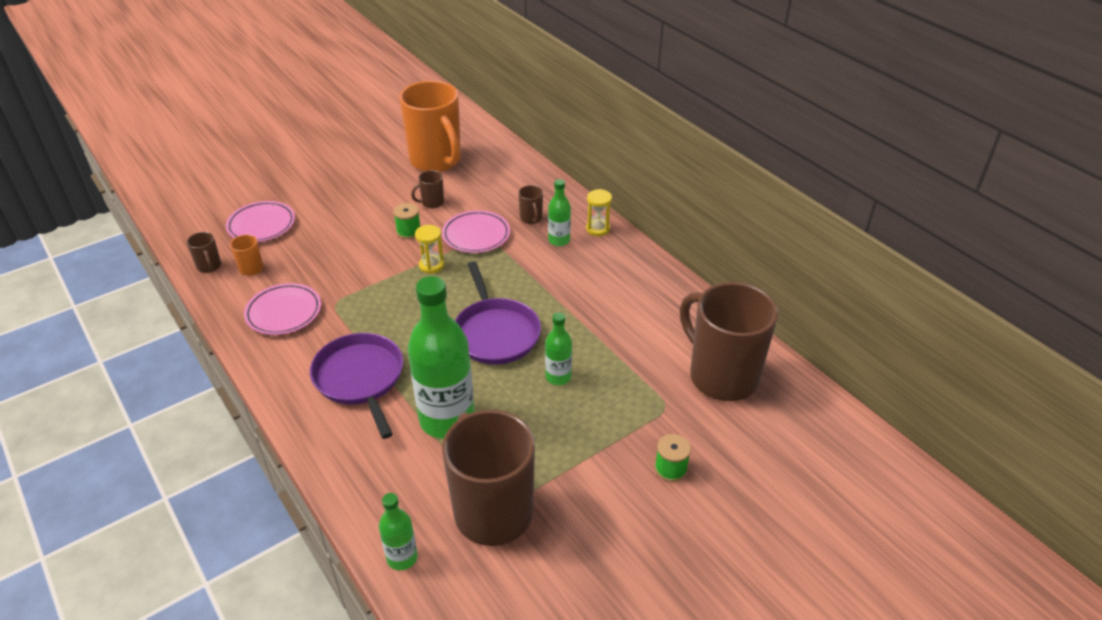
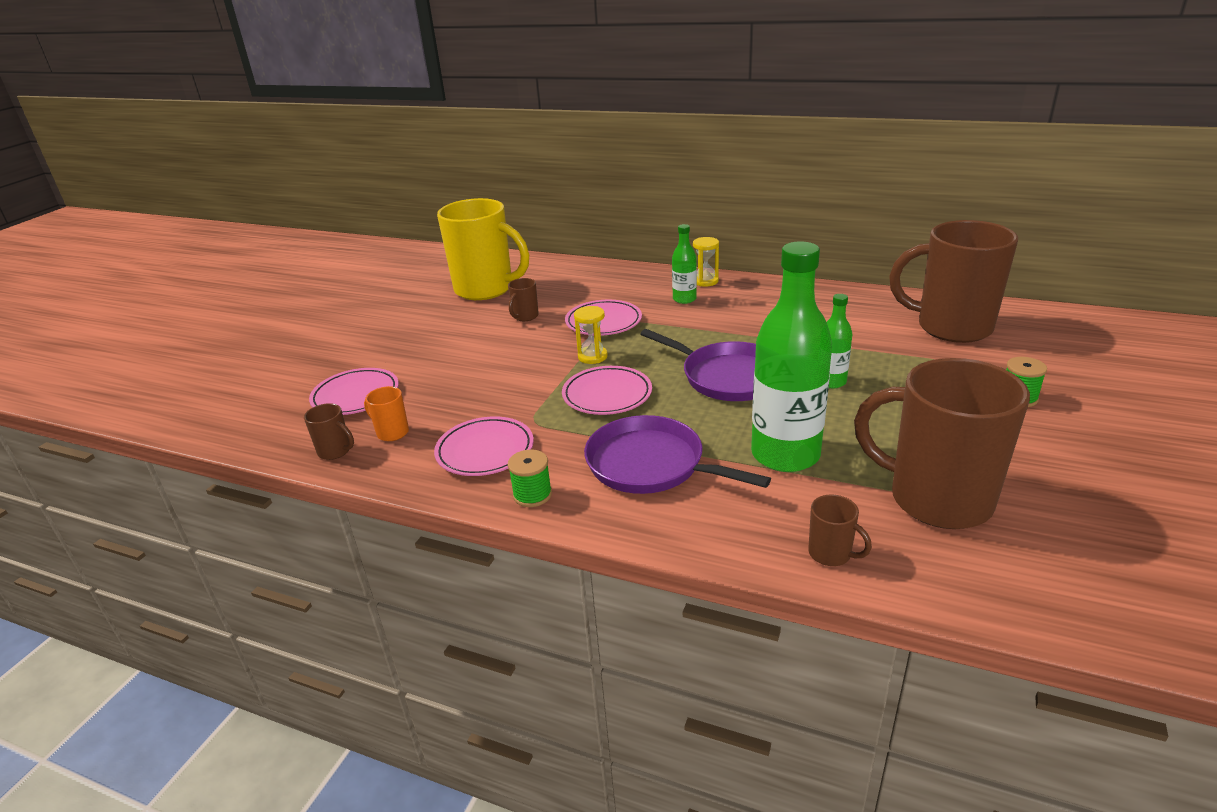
camera: 30 degrees left, 10 degrees down
(401, 306) = (607, 395): none -> pink plate
(402, 558) = (920, 581): green bottle -> none
(408, 231) = (532, 343): green spool -> green spool (532, 495)
(436, 161) = (486, 289): orange mug -> yellow mug
(531, 218) = (637, 295): brown mug -> brown mug (831, 554)

